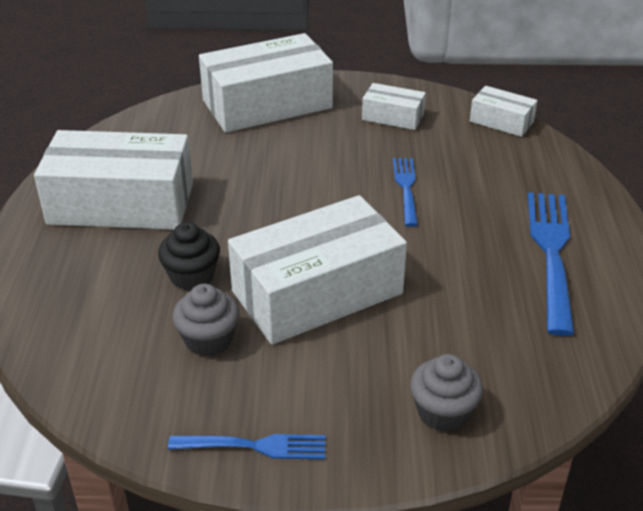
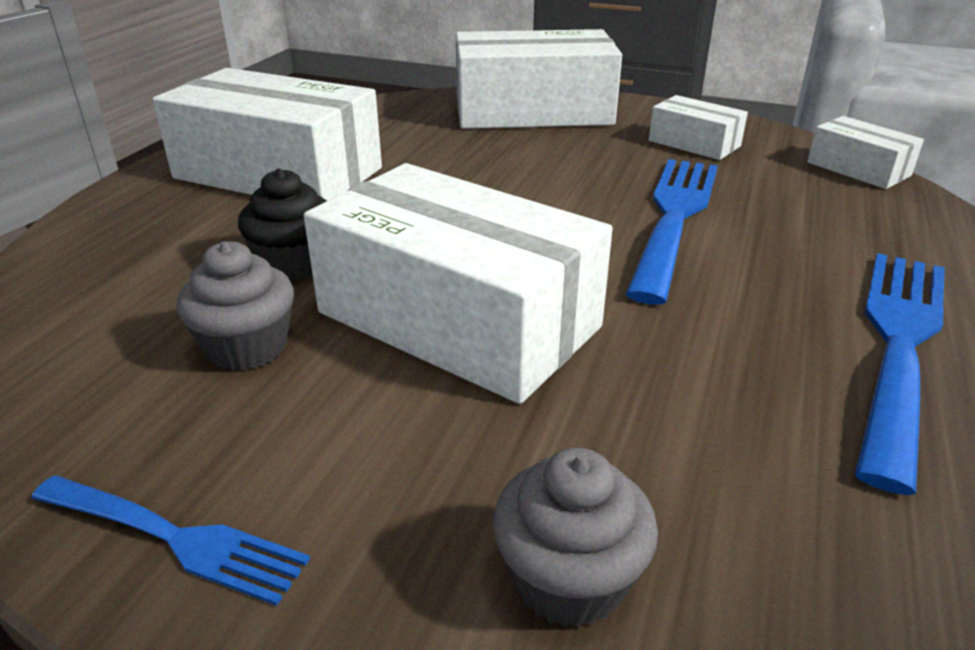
camera: 20 degrees right, 5 degrees down
(317, 292) = (458, 319): white box -> white box turned 45 degrees clockwise
(406, 188) = (674, 219): blue fork -> blue fork, size x1.73

